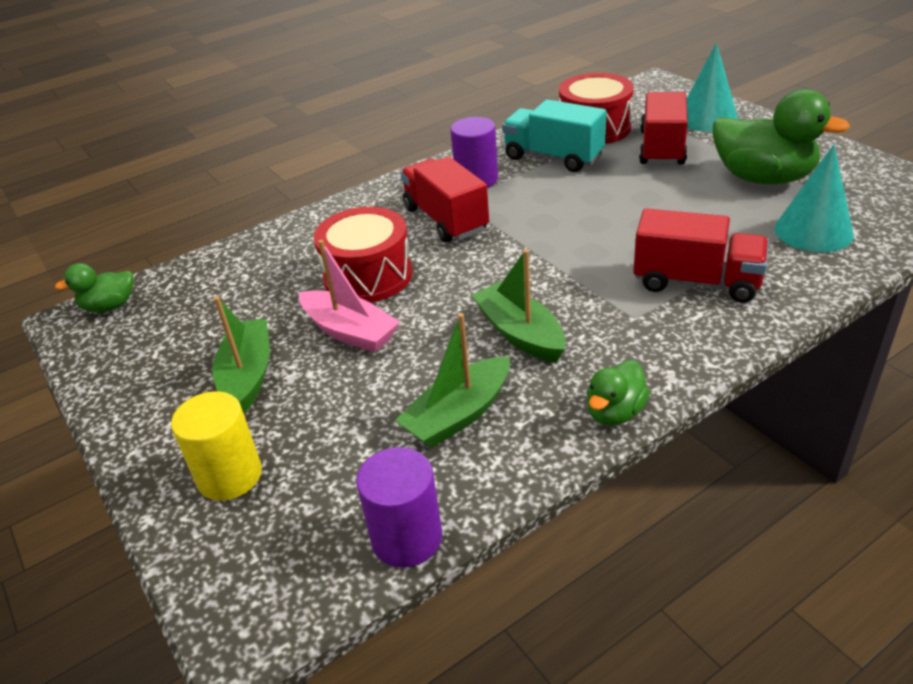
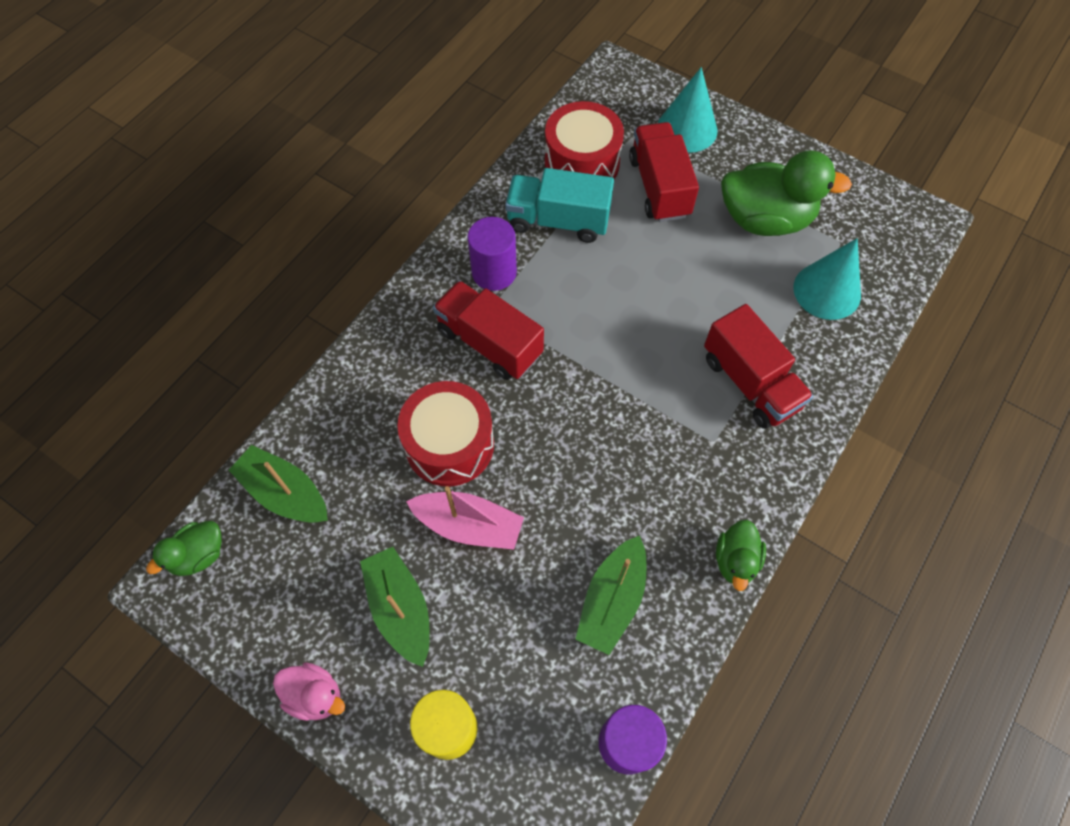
camera: 25 degrees left, 25 degrees up
(128, 419) = (315, 695): none -> pink duck
(520, 333) = (624, 487): green boat -> green boat (285, 493)
(696, 282) = (750, 382): red truck -> red truck turned 60 degrees clockwise

